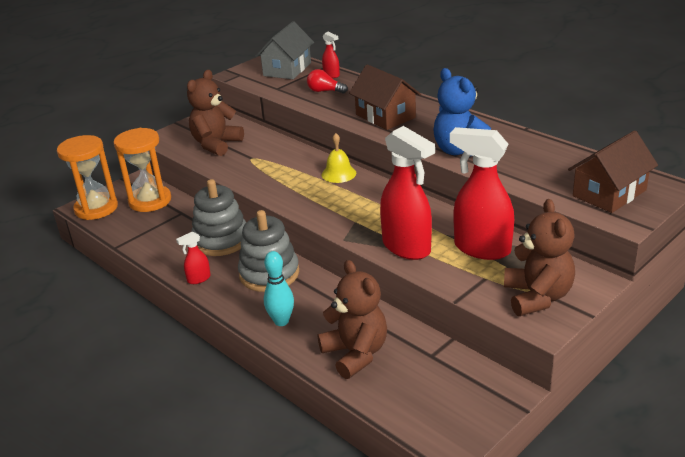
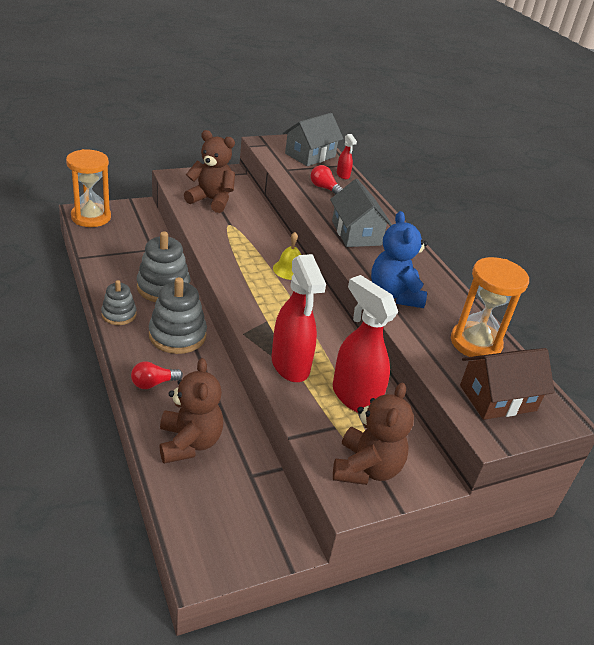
camera: 15 degrees right, 5 degrees up
(150, 201) = (136, 228): orange hourglass -> orange hourglass (475, 343)
(198, 279) = (119, 314): red spray bottle -> grey stacking toy
(216, 144) = (211, 200): brown teddy bear -> brown teddy bear turned 60 degrees clockwise
(281, 321) = (153, 383): turquoise bowling pin -> red light bulb
(385, 116) = (356, 233): brown house -> grey house

